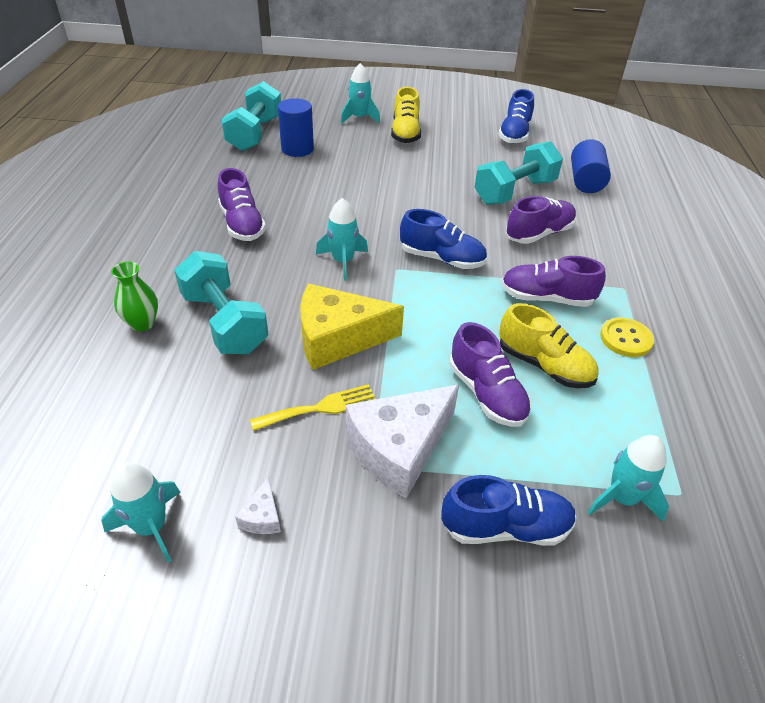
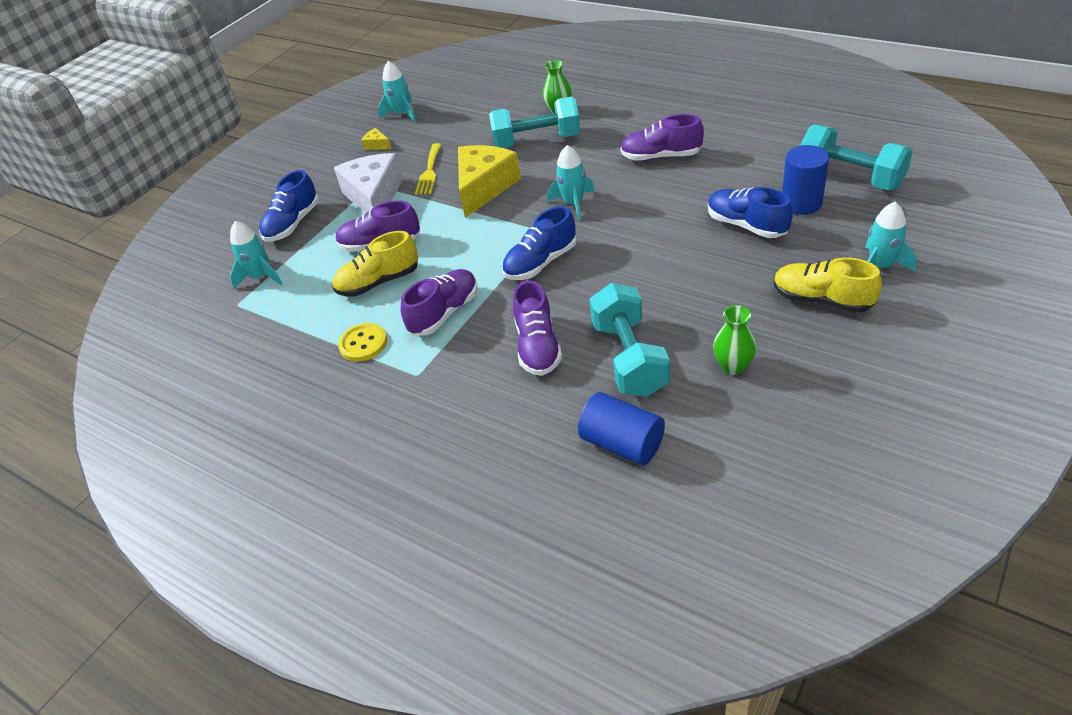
camera: 125 degrees right, 0 degrees up
(262, 517) = (377, 145): white cheese -> yellow cheese
(488, 154) = (733, 366): none -> green vase
(514, 134) = (787, 418): blue shoe -> blue shoe (746, 225)

